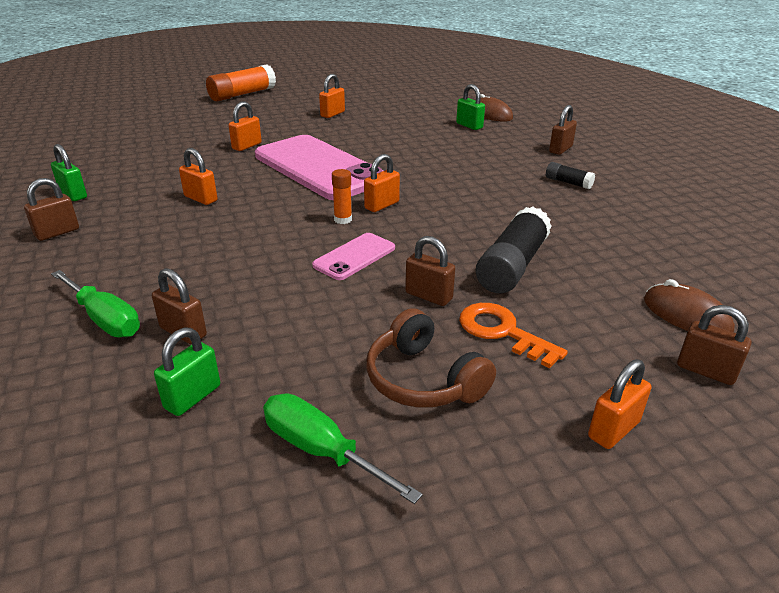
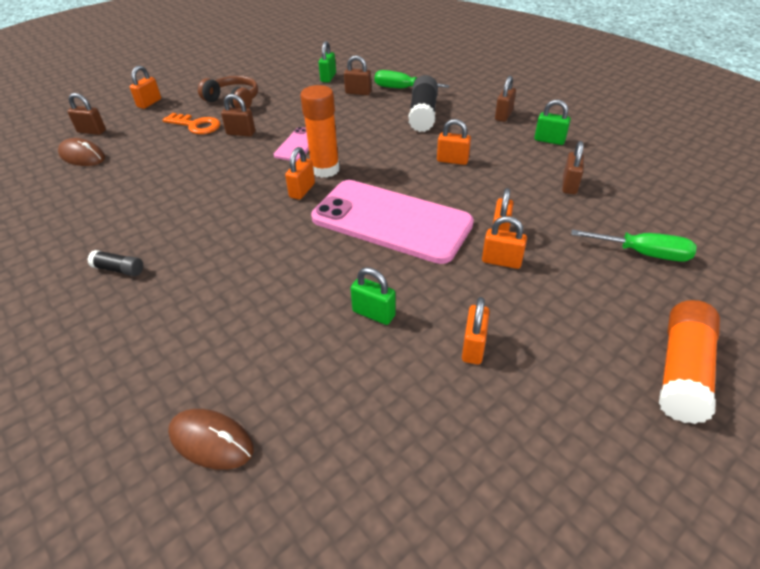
camera: 160 degrees right, 10 degrees up
(267, 135) = (501, 261): none -> orange padlock
(321, 450) = (266, 76): green screwdriver -> green screwdriver (643, 253)
(343, 219) = (325, 169): orange glue stick -> orange glue stick, size x1.98
(469, 126) = (245, 378): green padlock -> green padlock (373, 313)
(512, 265) = (188, 163): black glue stick -> black glue stick (423, 114)
(560, 149) = (107, 344): brown padlock -> brown padlock (569, 185)

